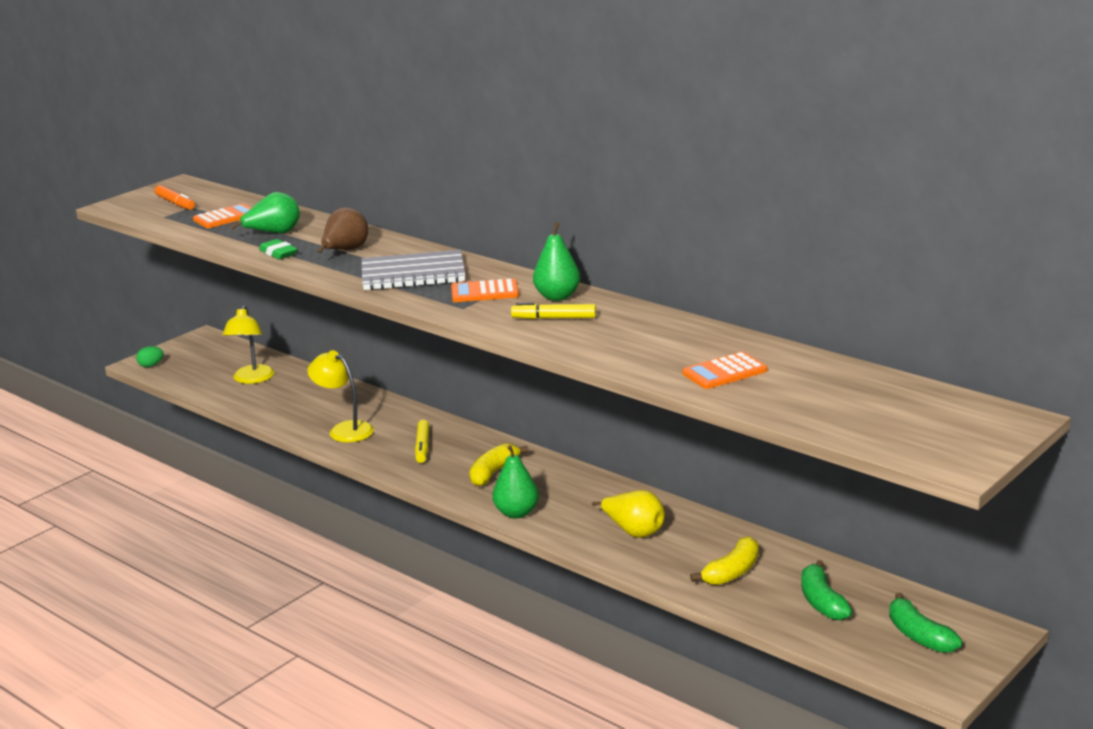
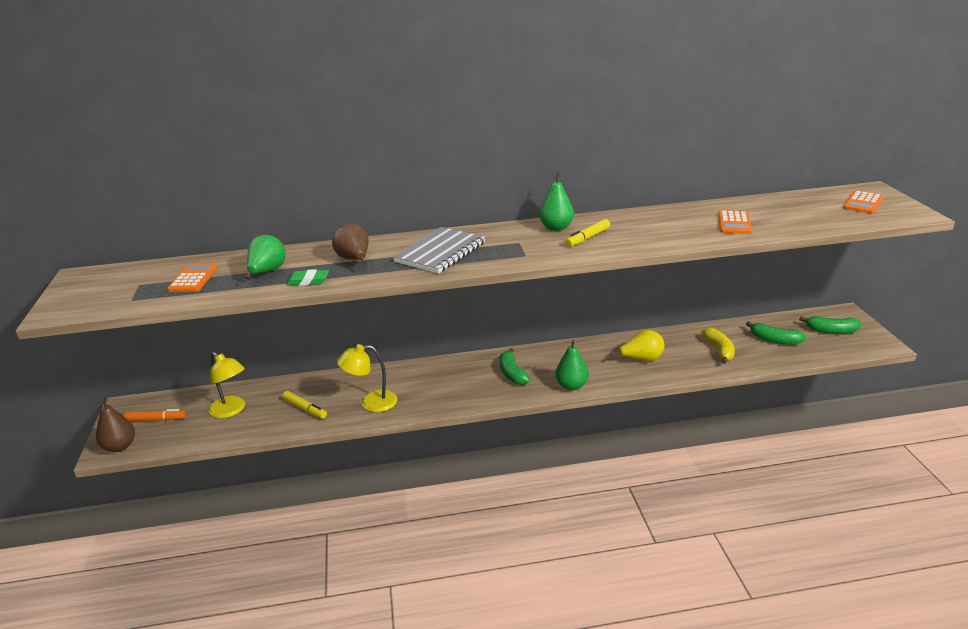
camera: 50 degrees left, 5 degrees up
(151, 365) = (120, 446): green egg -> brown pear
(175, 203) = (115, 288): orange marker -> orange marker (155, 419)
(422, 446) = (441, 384): yellow marker -> yellow marker (304, 408)
(484, 292) = (511, 242): orange calculator -> orange calculator (863, 203)
(493, 473) = (512, 373): yellow banana -> green banana

